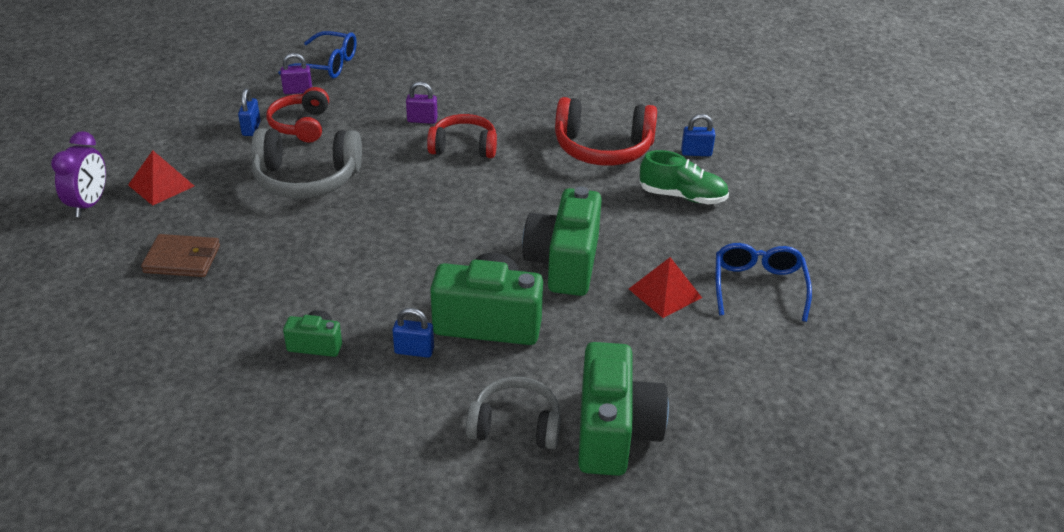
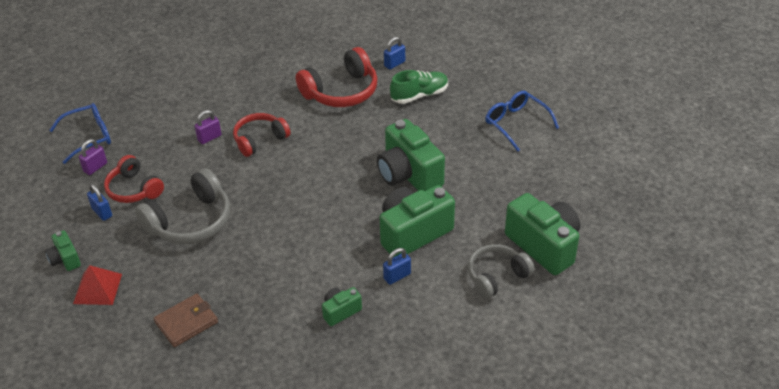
camera: 40 degrees left, 5 degrees up
(89, 204) = (65, 333): purple clock -> none
(173, 147) = (65, 259): none -> green camera
(665, 293) = (478, 157): red pyramid -> none

